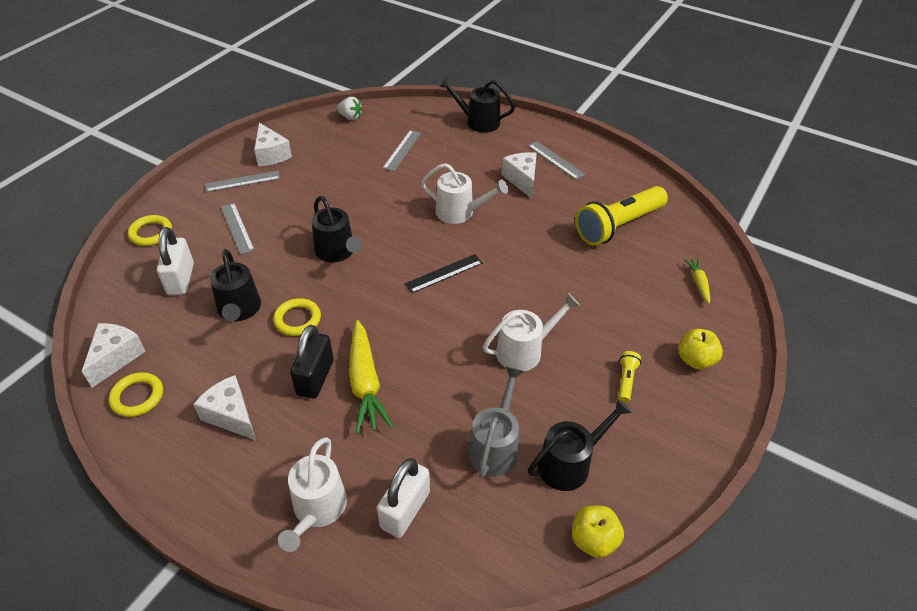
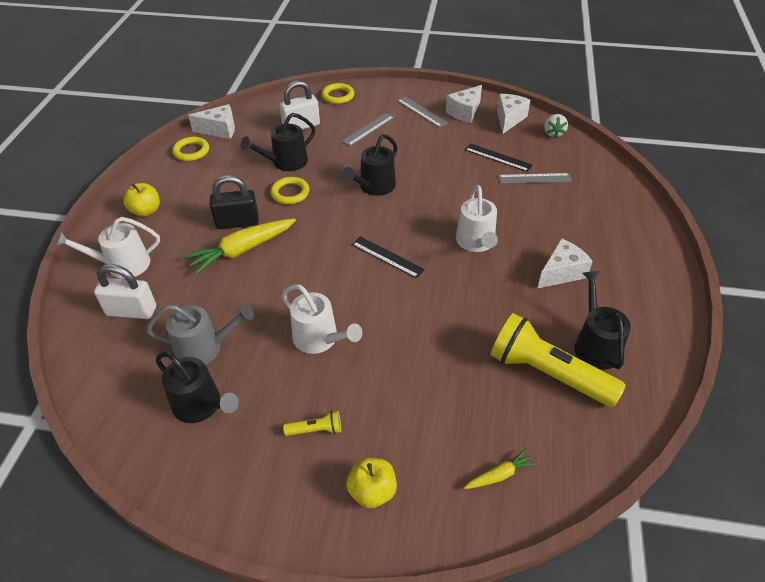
camera: 70 degrees right, 0 degrees up
(231, 415) = (189, 196): white cheese -> white cheese (509, 119)
(357, 159) = (498, 157): none -> black ruler
(478, 122) = (628, 214): black watering can -> black watering can (595, 344)
(555, 160) = (619, 291): grey ruler -> none
(593, 540) = (125, 442): yellow apple -> yellow apple (146, 211)

